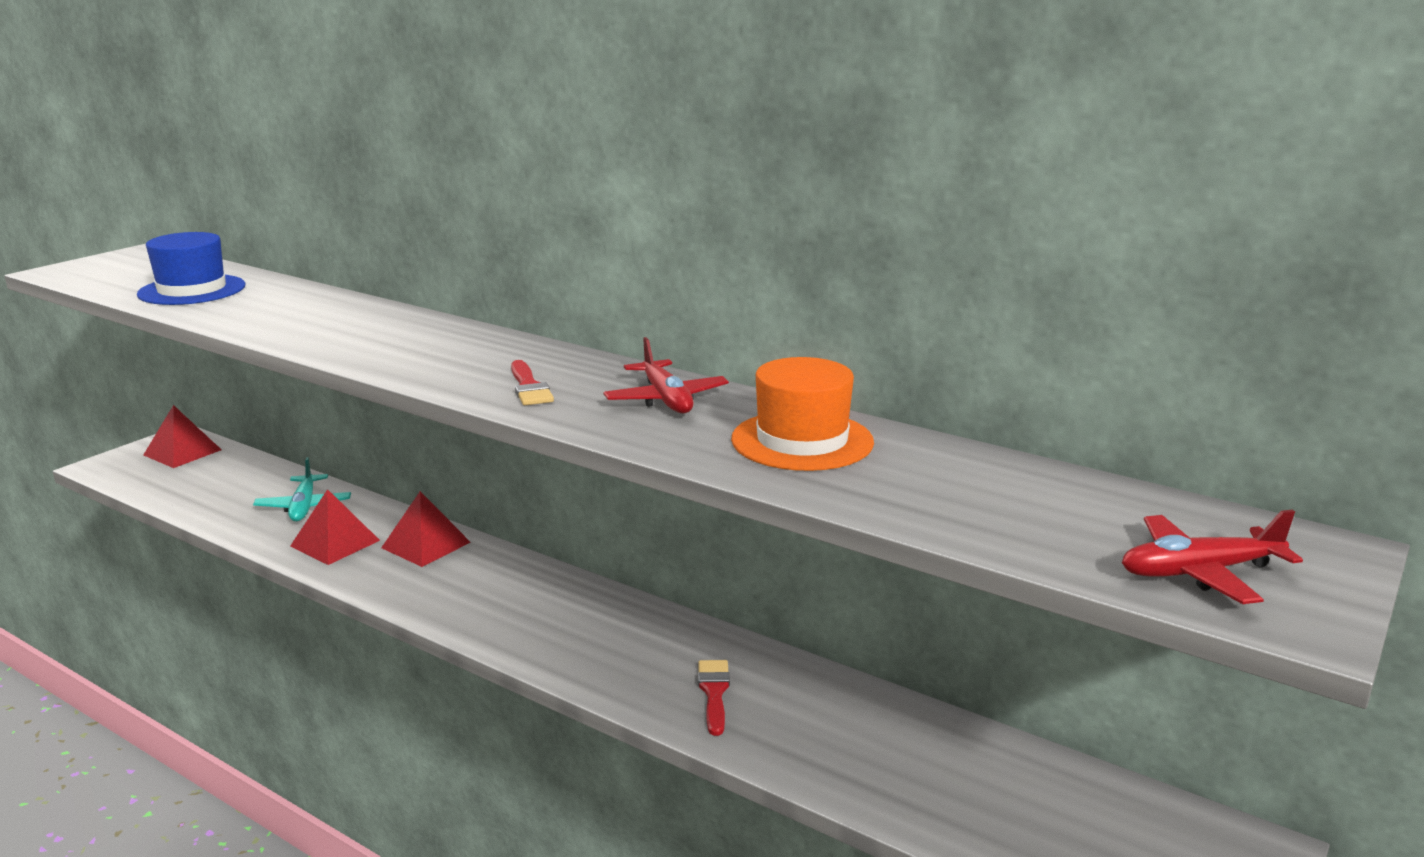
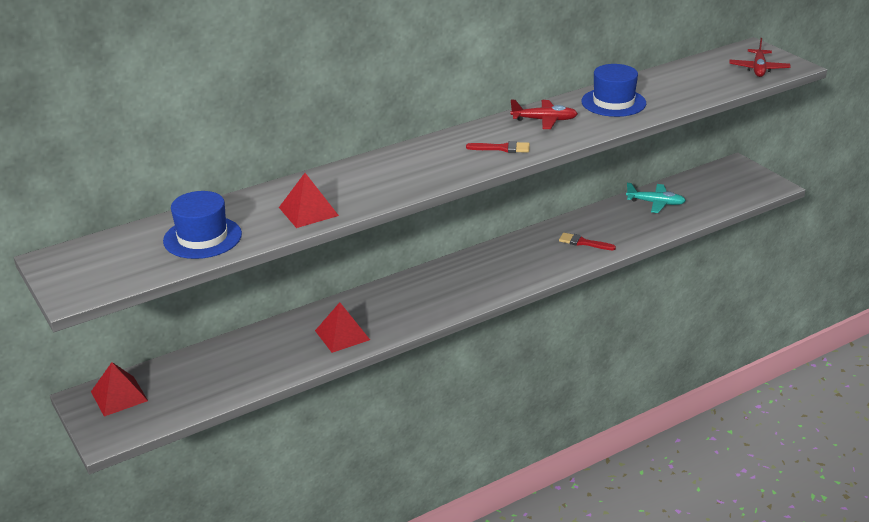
camera: 65 degrees left, 10 degrees up
(304, 507) = (276, 344): turquoise plane -> turquoise plane (656, 203)
(426, 545) = (372, 302): red pyramid -> red pyramid (308, 211)
(802, 441) = (613, 102): orange hat -> blue hat

